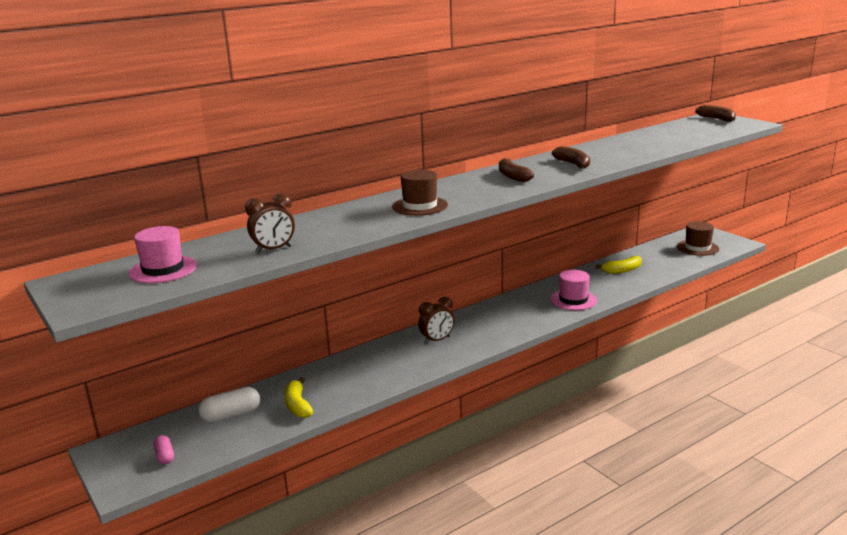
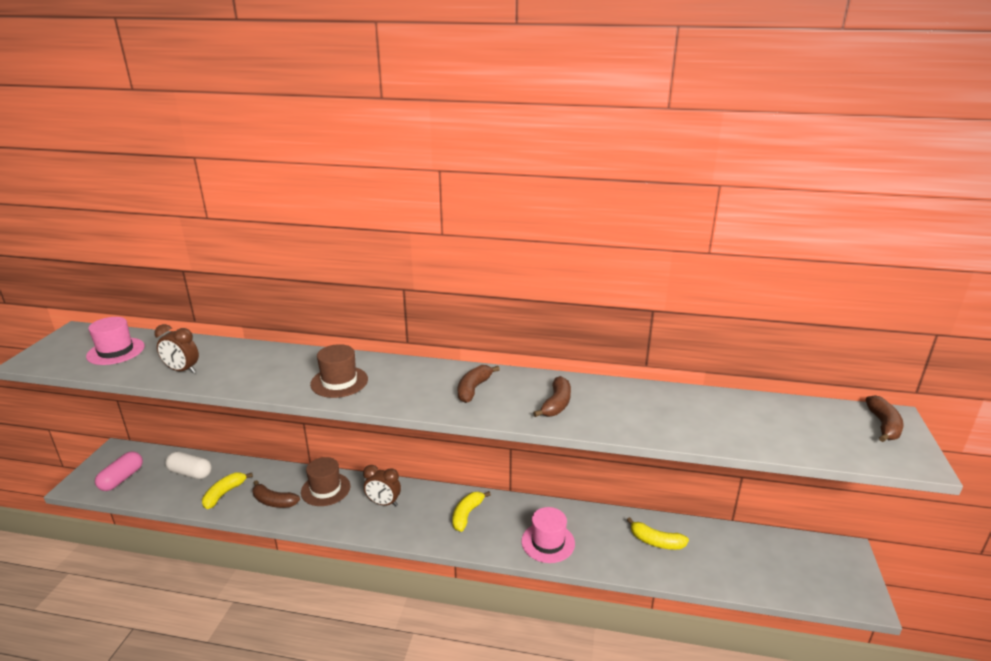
camera: 45 degrees right, 5 degrees up
(165, 456) = (122, 479): pink capsule -> pink capsule, size x1.67
(352, 384) = (274, 501): none -> brown banana
(503, 315) = (467, 515): none -> yellow banana
(697, 248) = (796, 571): brown hat -> brown hat (325, 489)

